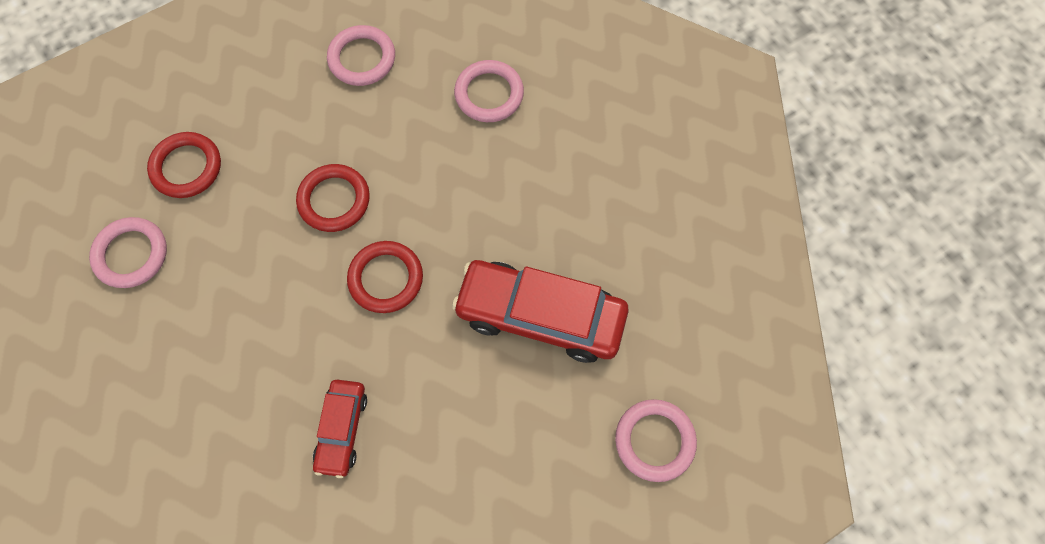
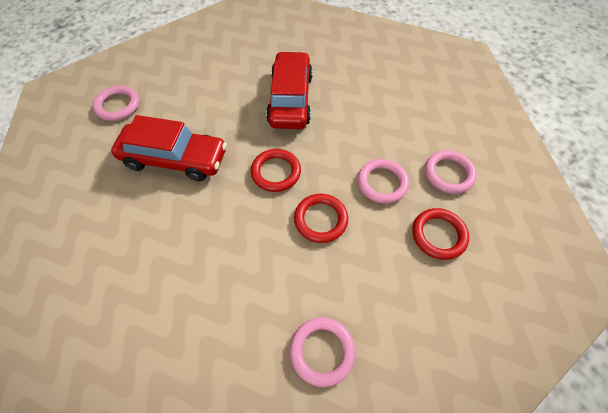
camera: 175 degrees right, 10 degrees down
(342, 429) = (290, 99): red car -> red car, size x1.85
(489, 94) = (202, 322): pink ring -> pink ring (382, 183)

